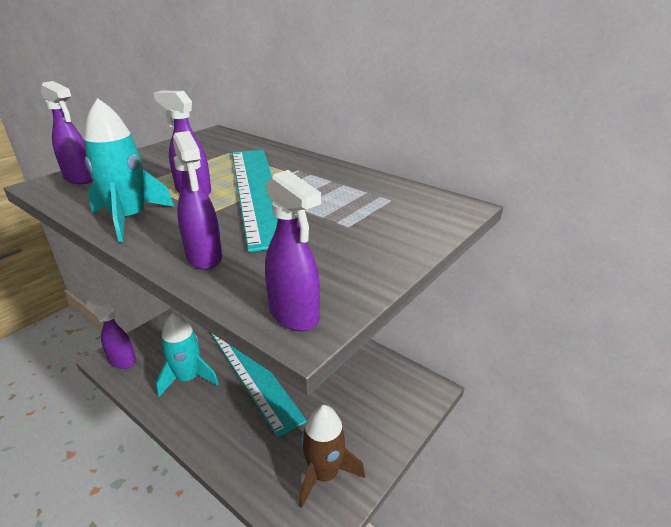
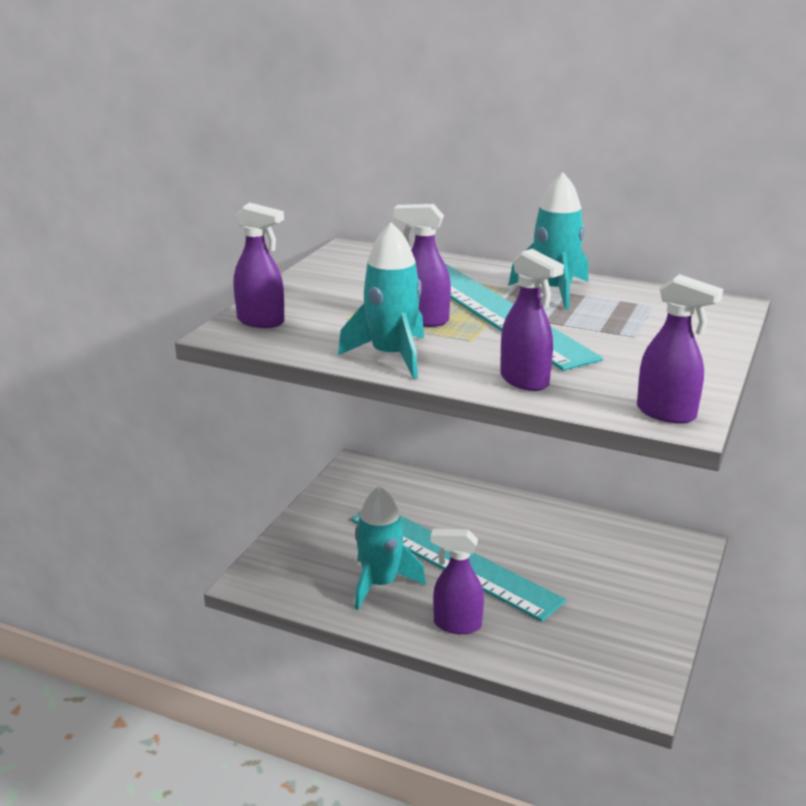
camera: 15 degrees left, 5 degrees down
(122, 361) = (272, 580): purple spray bottle -> purple spray bottle (456, 624)
(321, 179) = (553, 291): none -> turquoise rocket
(324, 474) = (620, 645): brown rocket -> none

